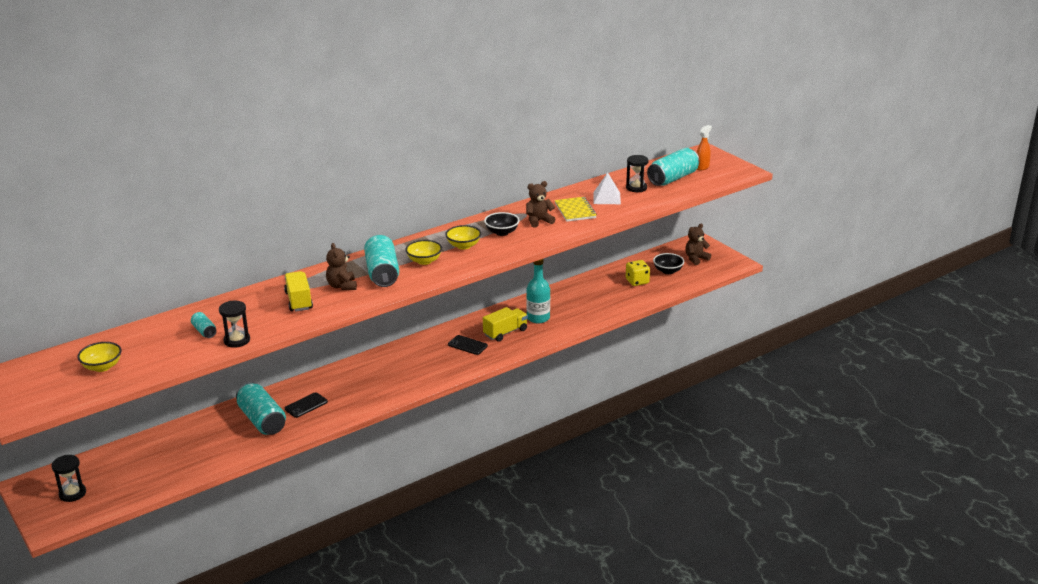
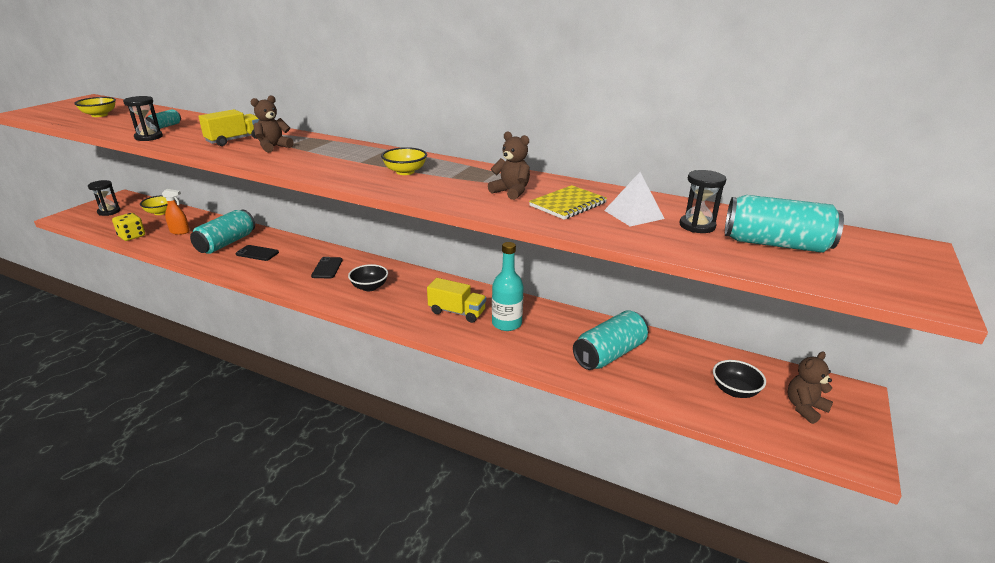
camera: 60 degrees right, 0 degrees up
(382, 273) = (312, 154): turquoise can -> turquoise can (609, 354)
(424, 261) = (353, 164): yellow bowl -> yellow bowl (160, 212)
(467, 345) = (413, 298): black phone -> black phone (327, 268)
(502, 232) = (458, 181): black bowl -> black bowl (369, 287)
(637, 281) = (673, 371): yellow dice -> yellow dice (132, 236)
(696, 259) = (804, 408): brown teddy bear -> brown teddy bear turned 60 degrees counterclockwise
(702, 167) = (860, 258): orange spray bottle -> orange spray bottle (180, 232)

